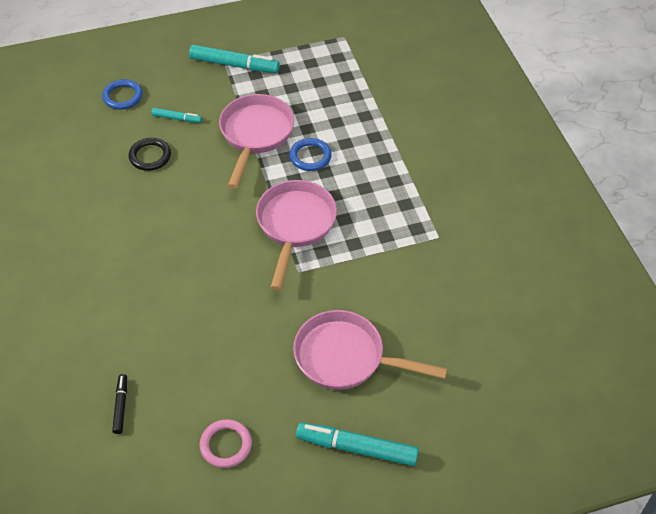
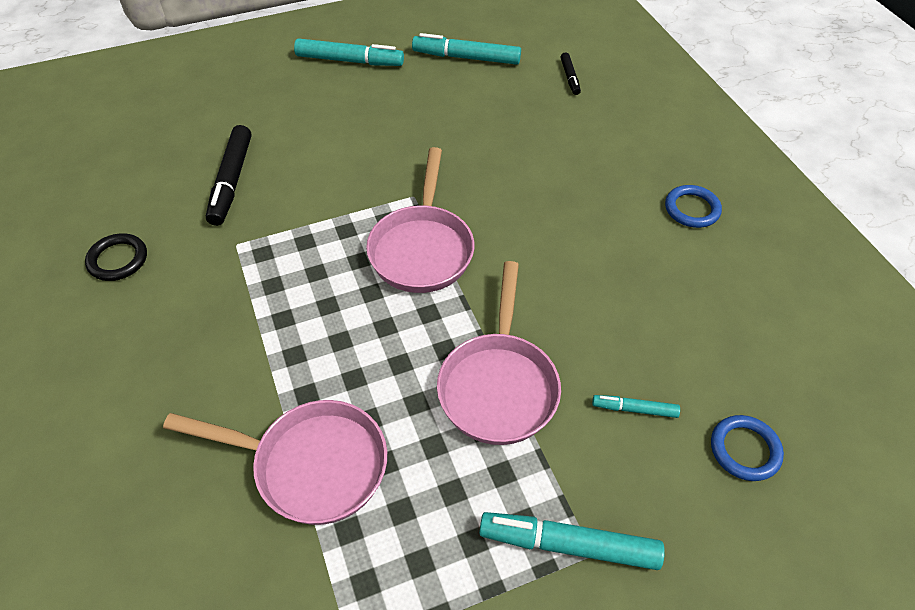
camera: 175 degrees right, 0 degrees up
(150, 156) = (649, 337): black ring -> black ring (118, 260)
(226, 445) = (466, 58): pink ring -> turquoise marker
(310, 156) = (408, 351): blue ring -> blue ring (692, 209)
(346, 358) = (358, 121): pink pan -> pink pan (311, 465)
(454, 295) = (231, 181): none -> black marker

